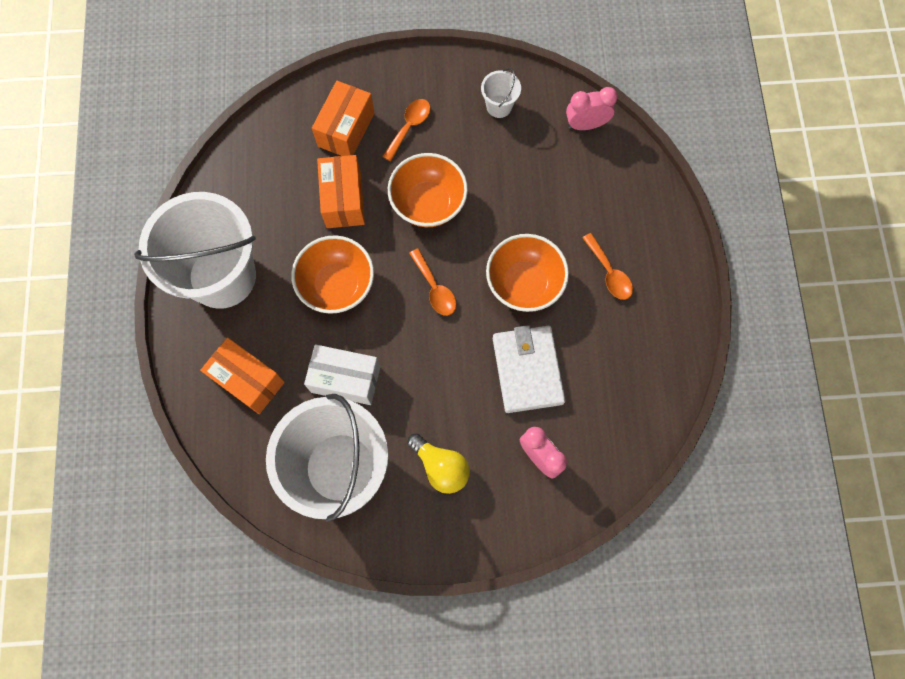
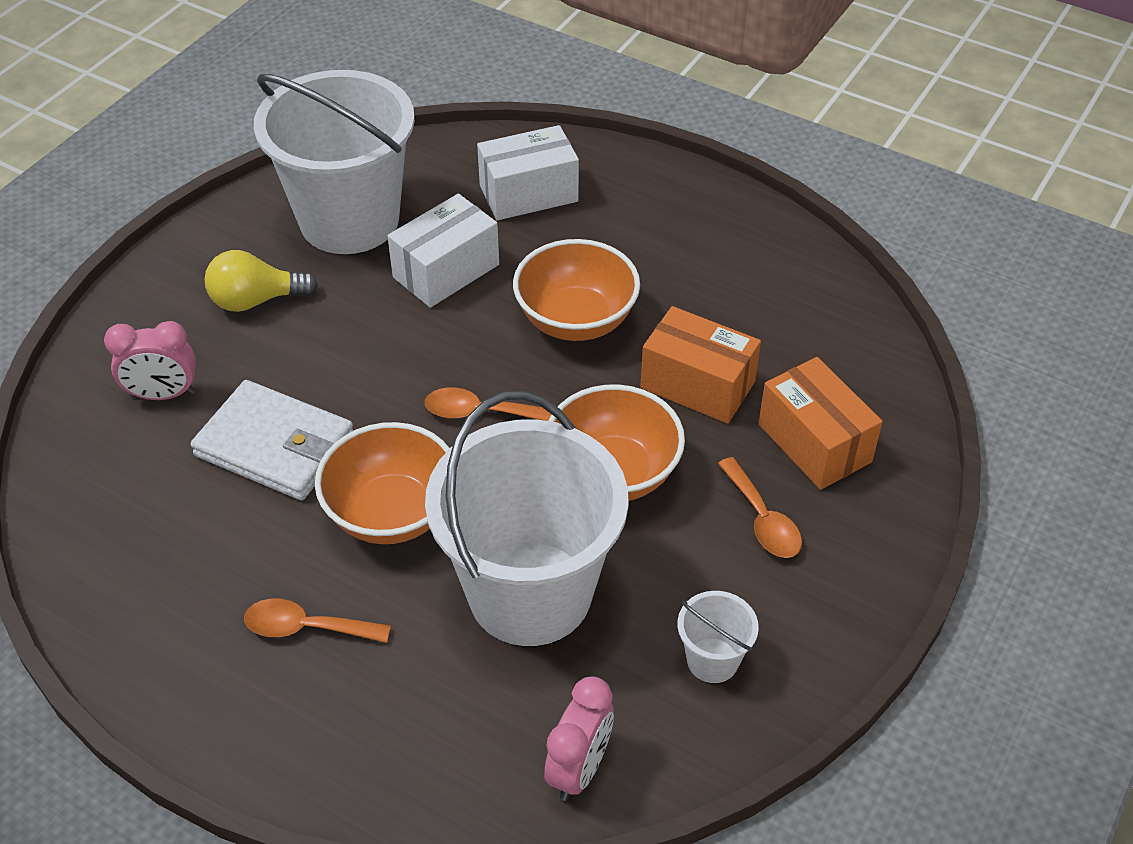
camera: 125 degrees right, 25 degrees down
(222, 276) = (684, 226): white bucket -> white bucket (530, 593)
(248, 380) = (528, 193): orange box -> white box

